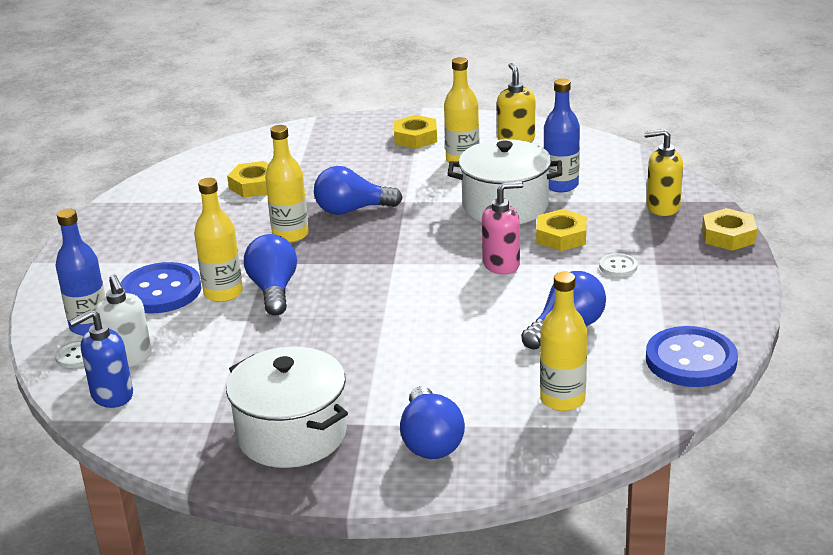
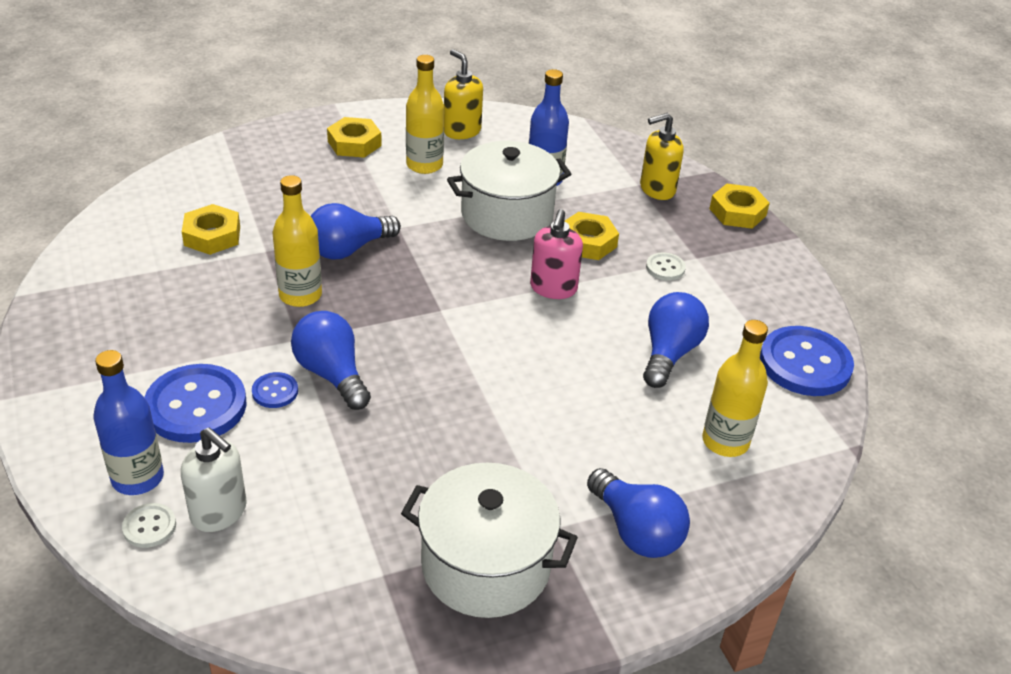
camera: 30 degrees left, 10 degrees up
(111, 395) = (235, 572): blue soap dispenser -> none
(223, 293) = (275, 391): yellow bottle -> blue button
(501, 264) = (553, 288): pink soap dispenser -> pink soap dispenser turned 150 degrees clockwise

